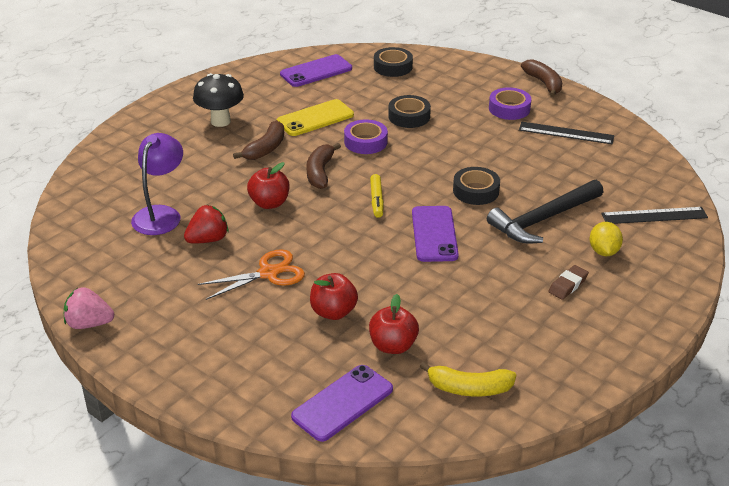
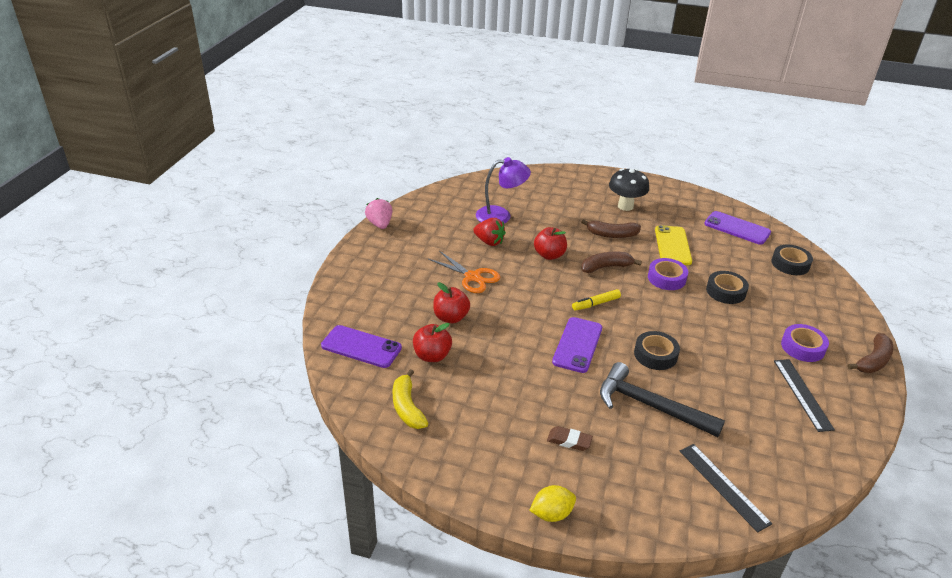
camera: 65 degrees right, 0 degrees up
(315, 118) = (672, 246): yellow phone -> yellow phone turned 60 degrees clockwise
(434, 234) = (577, 345): purple phone -> purple phone turned 45 degrees counterclockwise
(603, 251) = (635, 457): yellow lemon -> yellow lemon (551, 514)

